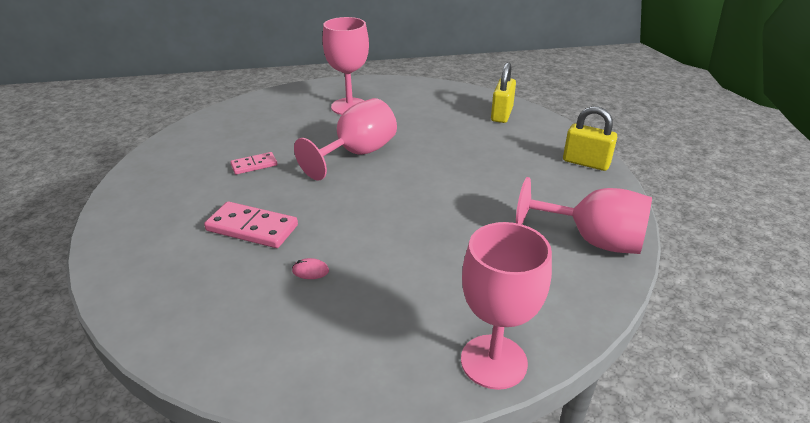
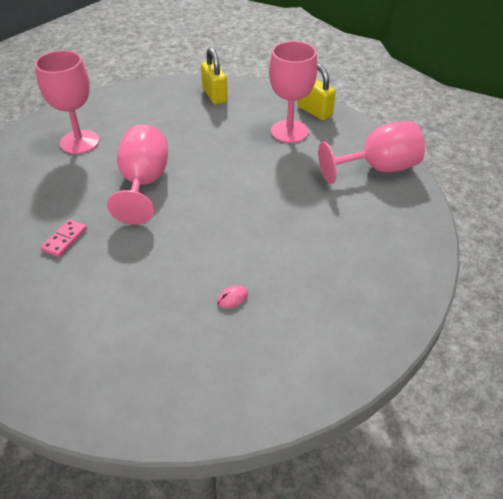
camera: 40 degrees left, 10 degrees up
(252, 228) = (141, 293): pink domino -> none
(493, 361) = (413, 283): pink goblet -> pink goblet (289, 131)
(586, 162) = (314, 111): yellow padlock -> yellow padlock turned 60 degrees clockwise

